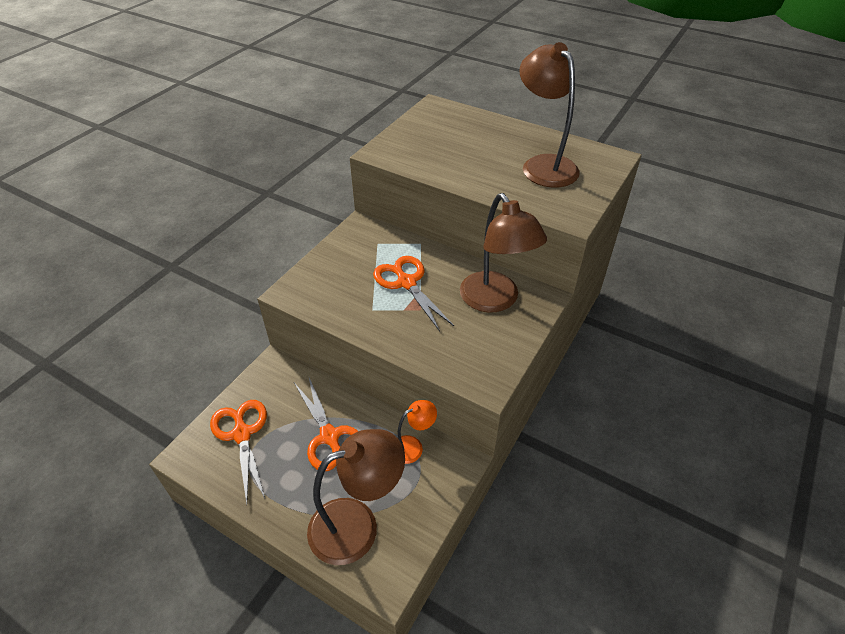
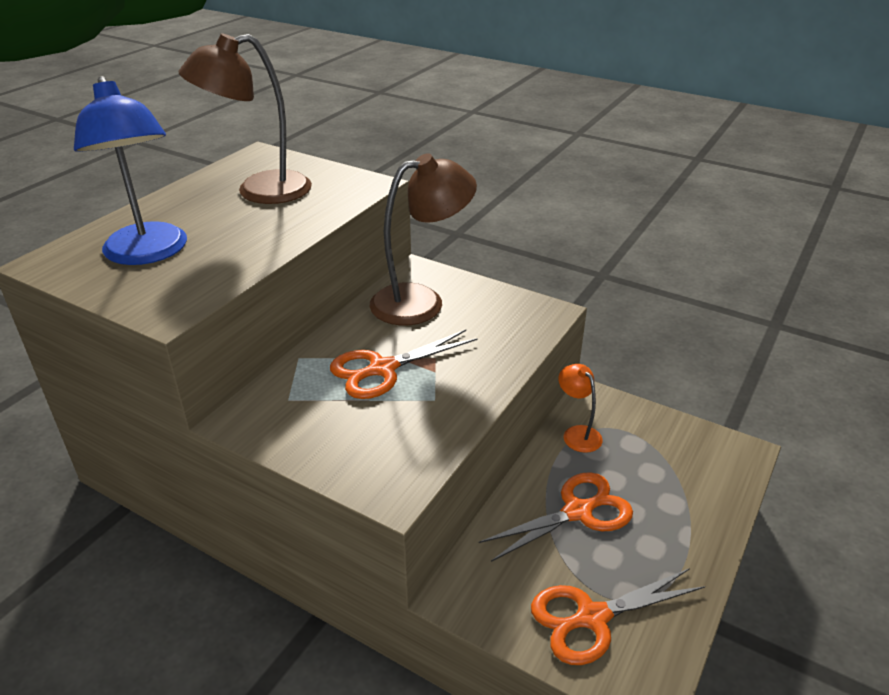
camera: 90 degrees left, 10 degrees down
(357, 525) = (689, 477): brown lamp -> none
(447, 135) = (148, 253): none -> blue lamp

